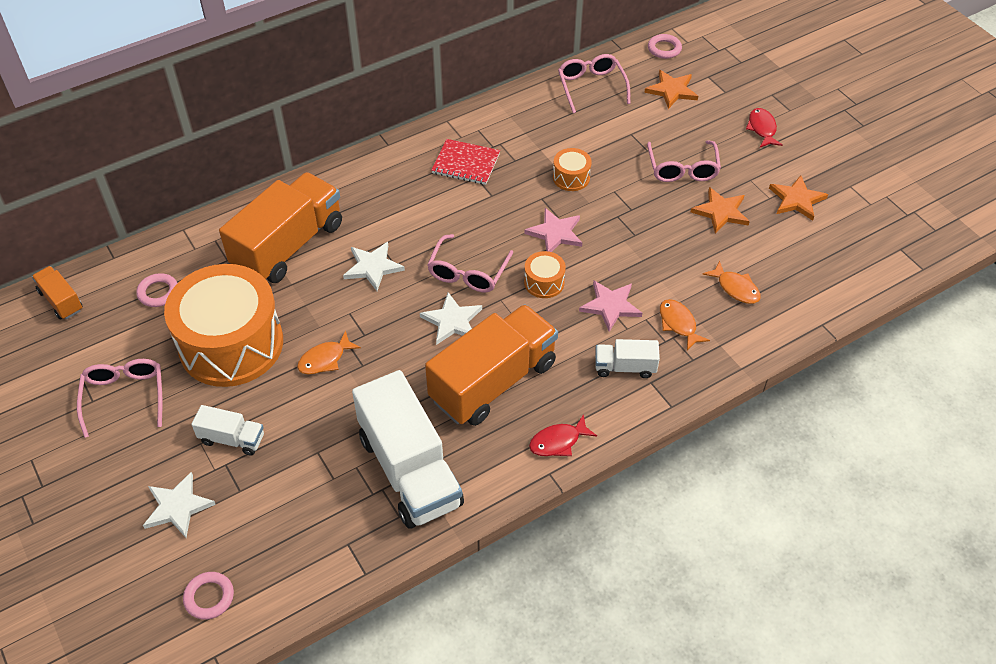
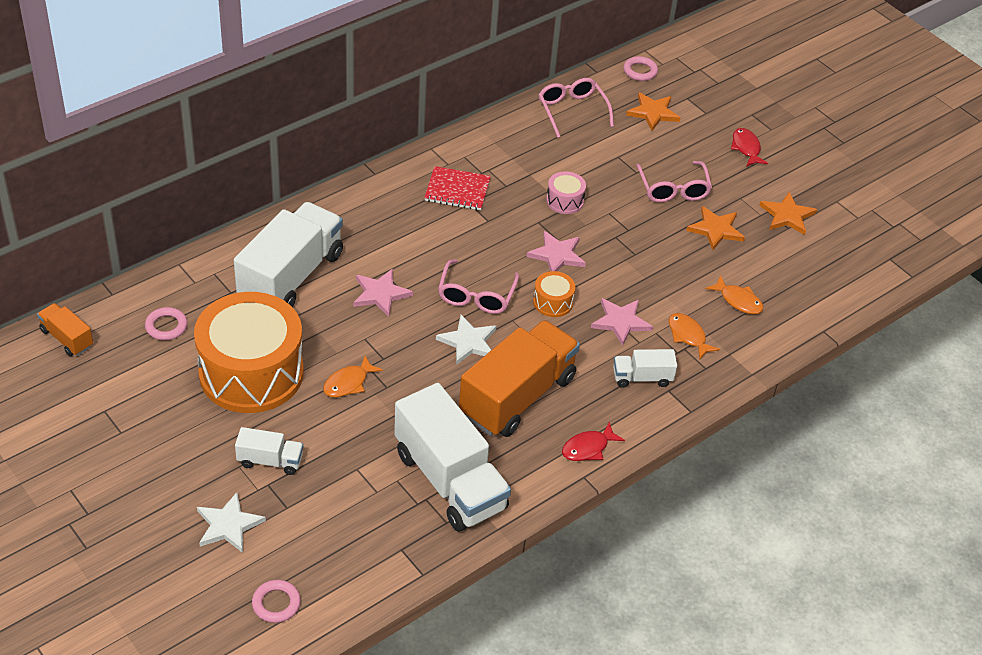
camera: 10 degrees left, 5 degrees down
(125, 397) = (153, 427): pink glasses -> none
(288, 246) = (291, 276): orange truck -> white truck
(373, 267) = (380, 294): white star -> pink star
(571, 177) = (565, 201): orange drum -> pink drum

